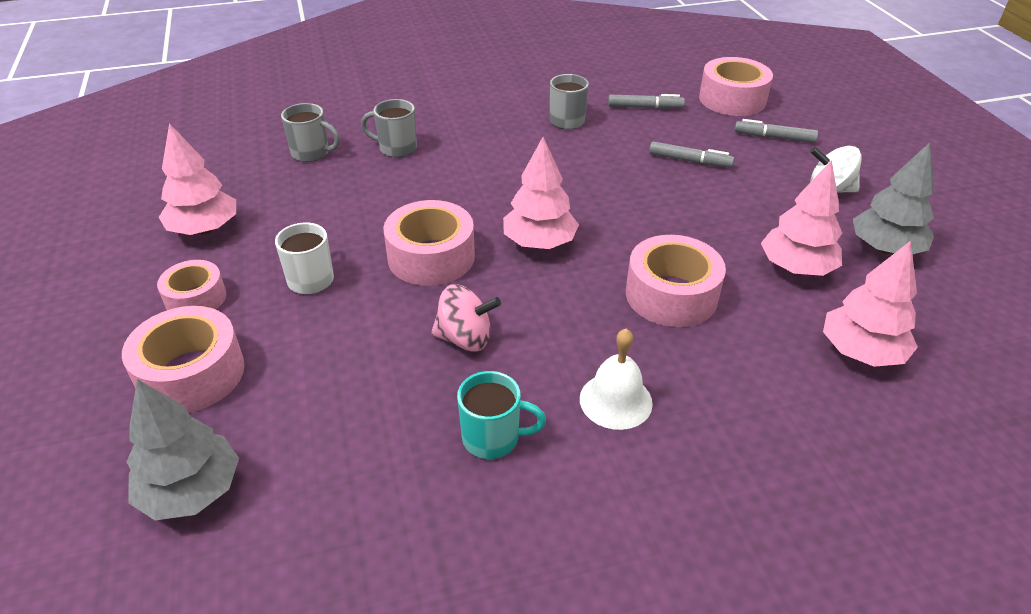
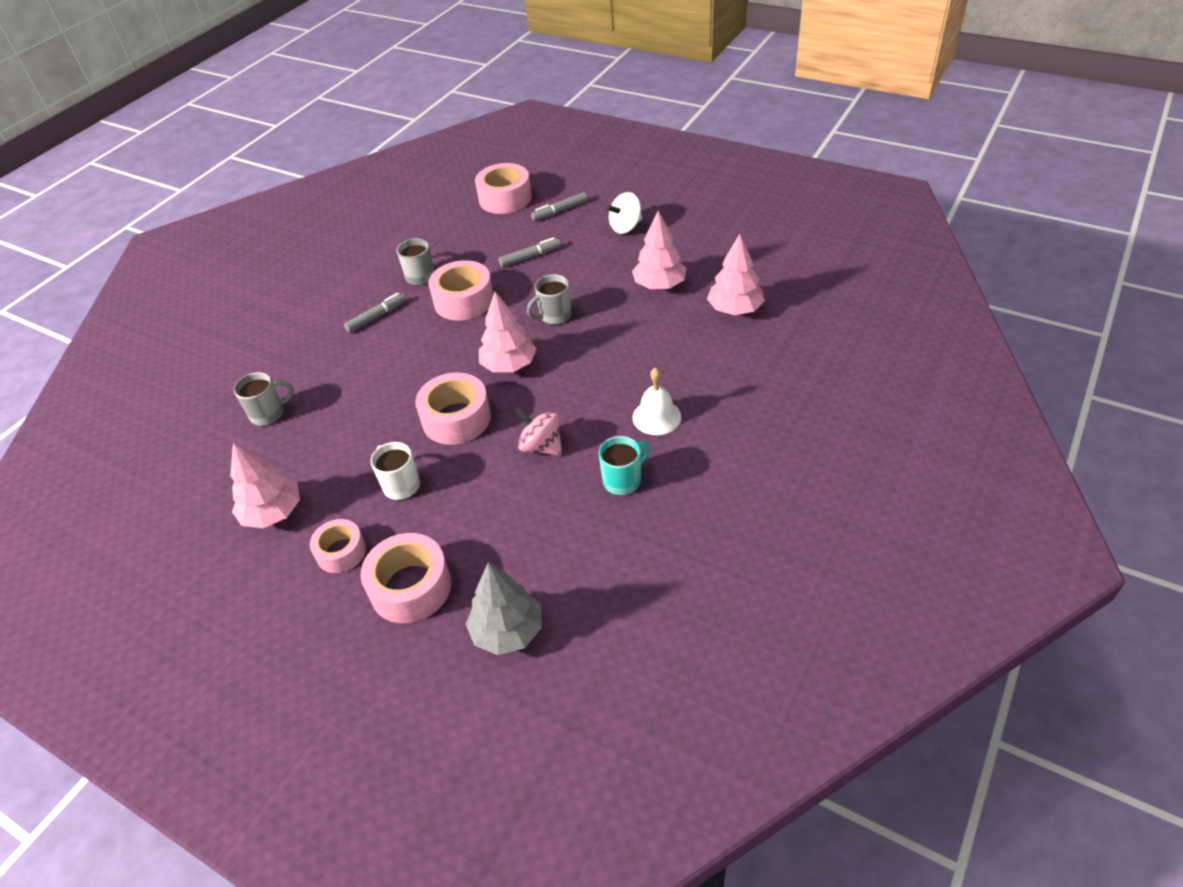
camera: 40 degrees left, 5 degrees up
(396, 148) = (328, 369): grey mug -> grey mug (554, 316)
(465, 338) = (541, 446): pink spinning top -> pink spinning top turned 105 degrees counterclockwise
(645, 107) = (458, 236): grey marker -> grey marker (377, 316)
(671, 295) = (617, 344): pink tape -> pink tape (464, 300)
(885, 249) = (688, 245): grey tree -> none

